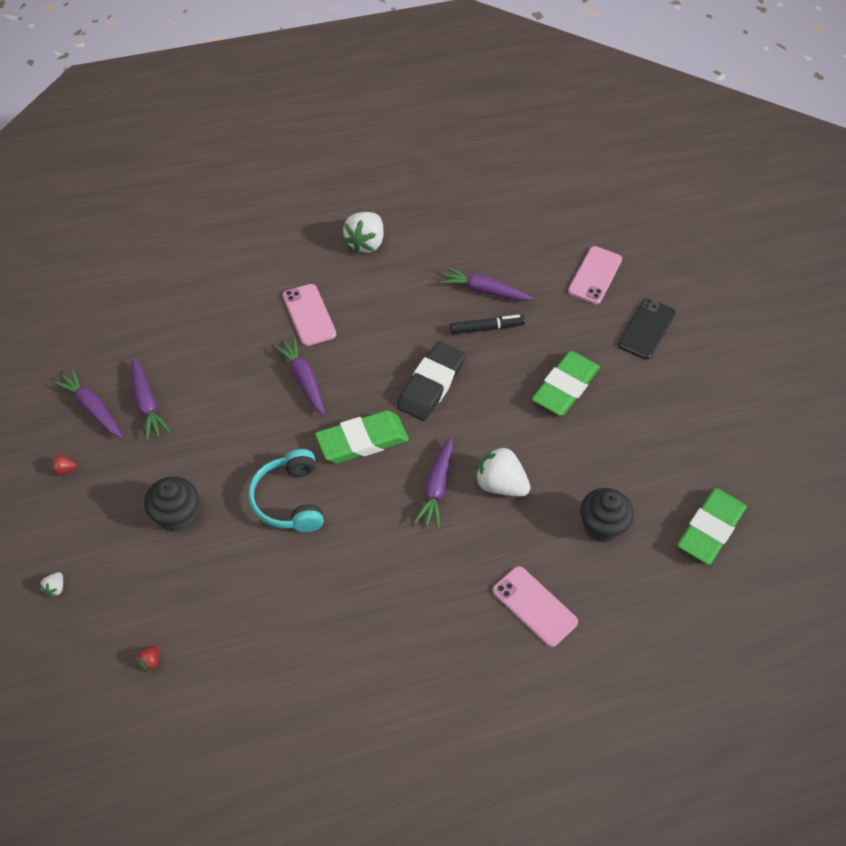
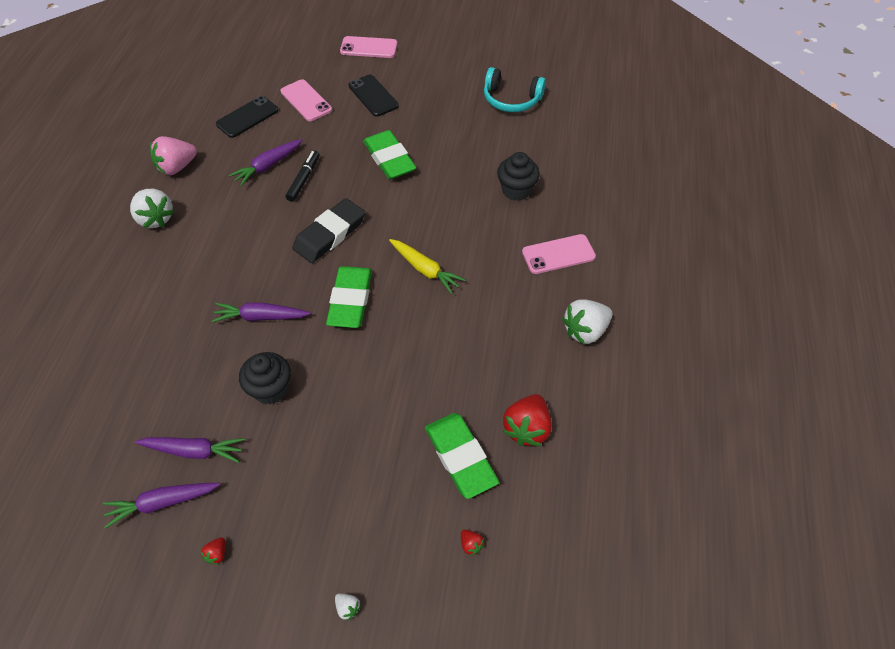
camera: 60 degrees left, 0 degrees up
(176, 516) = (333, 469): black cupcake -> black cupcake (271, 389)
(289, 500) = (373, 373): turquoise headphones -> turquoise headphones (511, 99)
(294, 662) = (527, 428): none -> red strawberry
(309, 315) = (197, 287): pink phone -> pink phone (368, 48)
(431, 385) = (330, 234): black eraser -> black eraser turned 75 degrees clockwise
(435, 224) = (177, 167): none -> pink strawberry
(436, 487) = (425, 269): purple carrot -> yellow carrot
(500, 485) = (447, 231): white strawberry -> white strawberry (585, 331)
(536, 241) = (247, 117): none -> black phone
(710, 529) = (550, 138): green eraser -> green eraser (460, 457)

